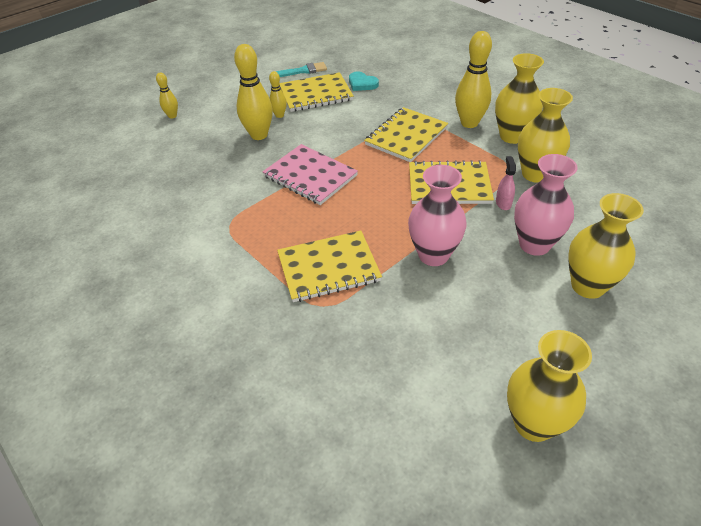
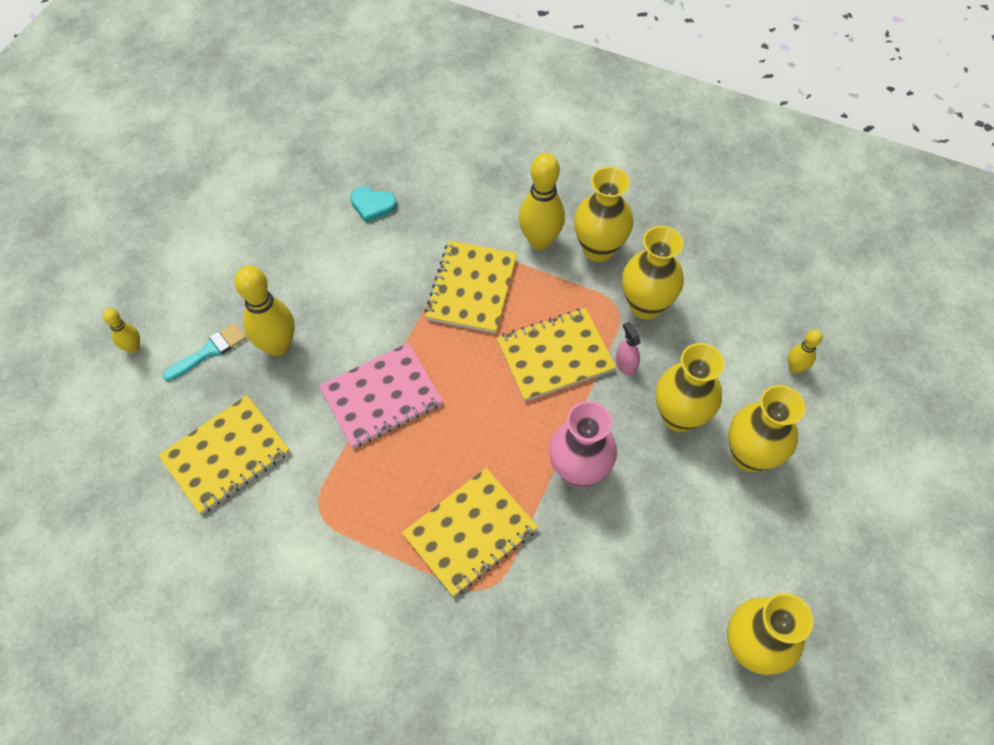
camera: 25 degrees left, 15 degrees up
(279, 115) = (287, 300): yellow bowling pin -> yellow bowling pin (795, 367)
(303, 71) = (278, 202): turquoise brush -> turquoise brush (209, 351)
(310, 176) = (381, 397): pink notebook -> pink notebook turned 45 degrees counterclockwise
(316, 94) = (318, 244): yellow notebook -> yellow notebook (226, 455)
(534, 244) = (679, 416): pink vase -> yellow vase

